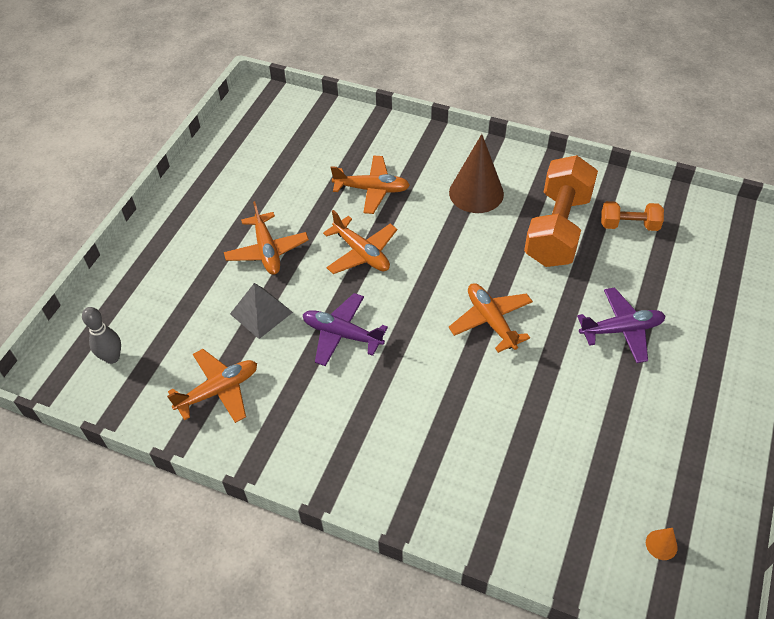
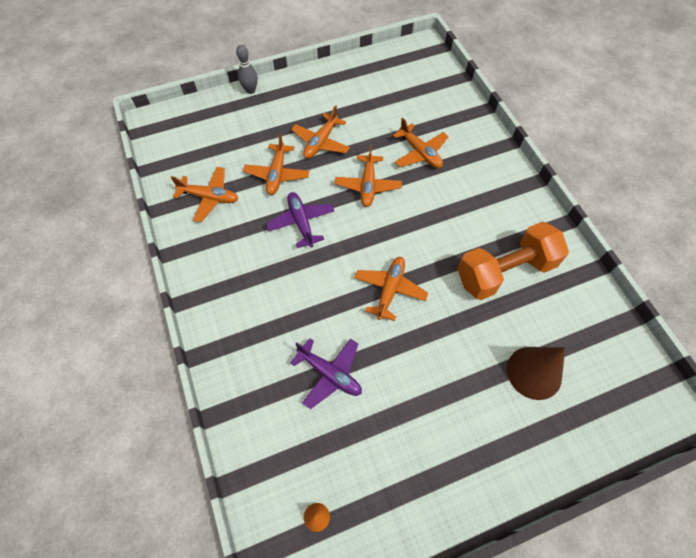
camera: 45 degrees right, 10 degrees up
(112, 357) = (186, 137): grey bowling pin -> grey bowling pin (250, 90)
(261, 313) = (277, 174): grey pyramid -> orange plane
(476, 193) = (481, 205): brown cone -> brown cone (534, 372)
(621, 330) = (463, 371): purple plane -> purple plane (330, 374)
(629, 225) = (558, 311): orange dumbbell -> none

